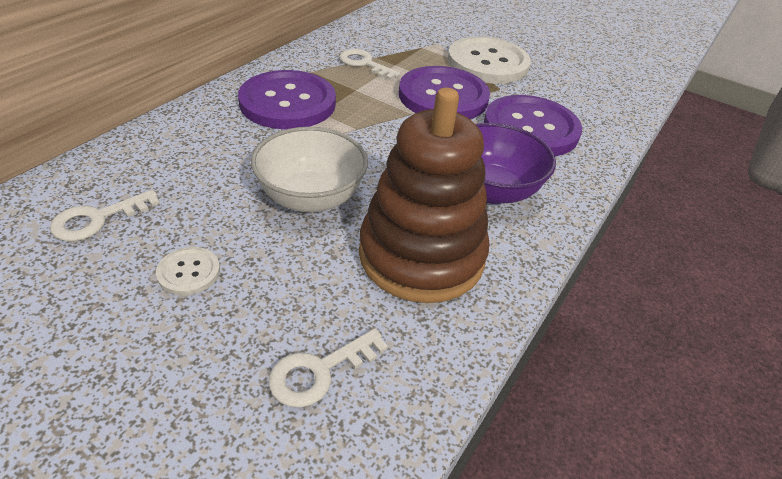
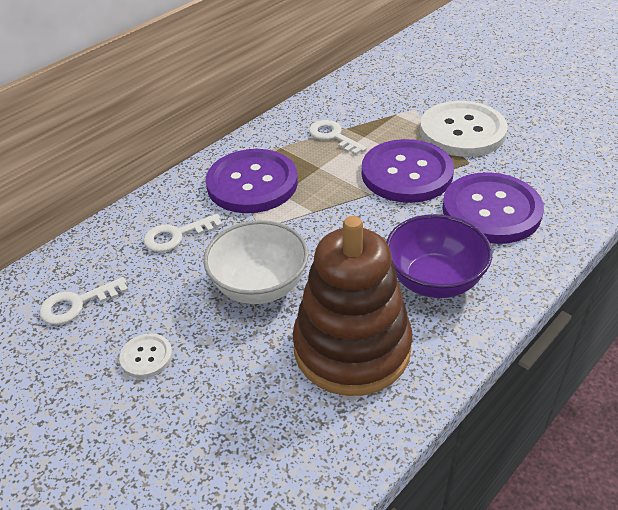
camera: 15 degrees right, 0 degrees up
(319, 372) = (243, 454): white key -> white key (176, 236)

